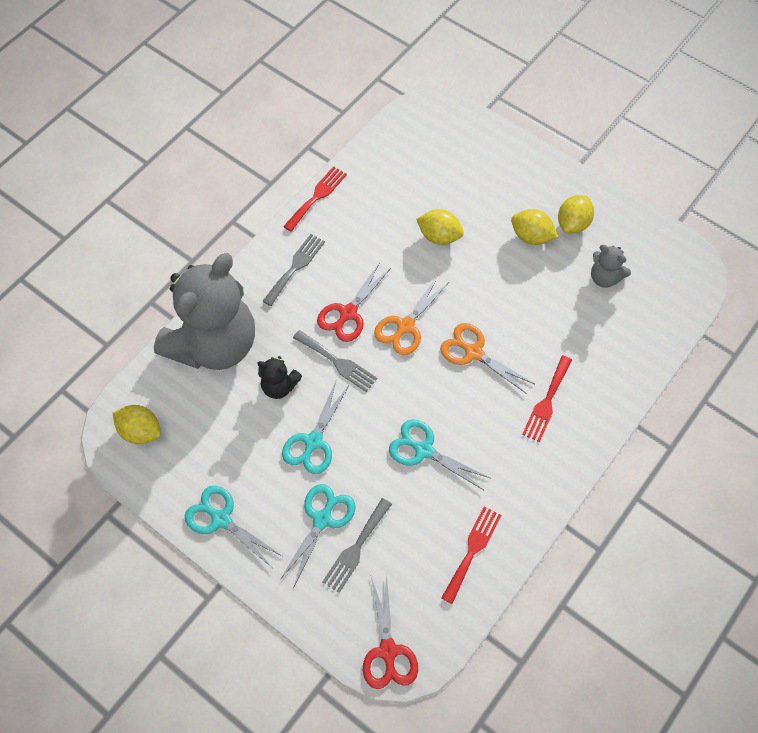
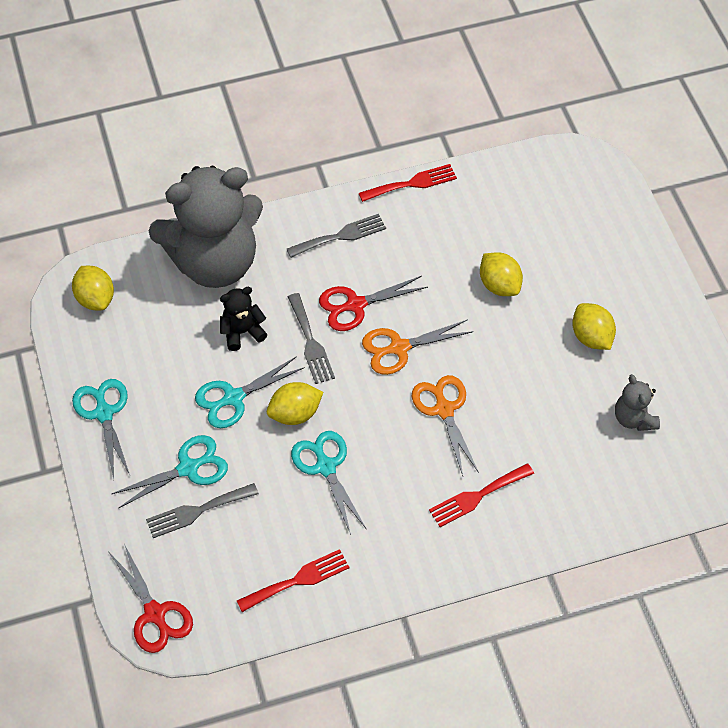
camera: 35 degrees right, 5 degrees down
(279, 386) = (242, 332): black teddy bear -> black teddy bear turned 105 degrees clockwise
(388, 651) = (155, 614): red scissors -> red scissors turned 60 degrees counterclockwise
(573, 224) = (644, 349): yellow lemon -> yellow lemon (295, 413)

